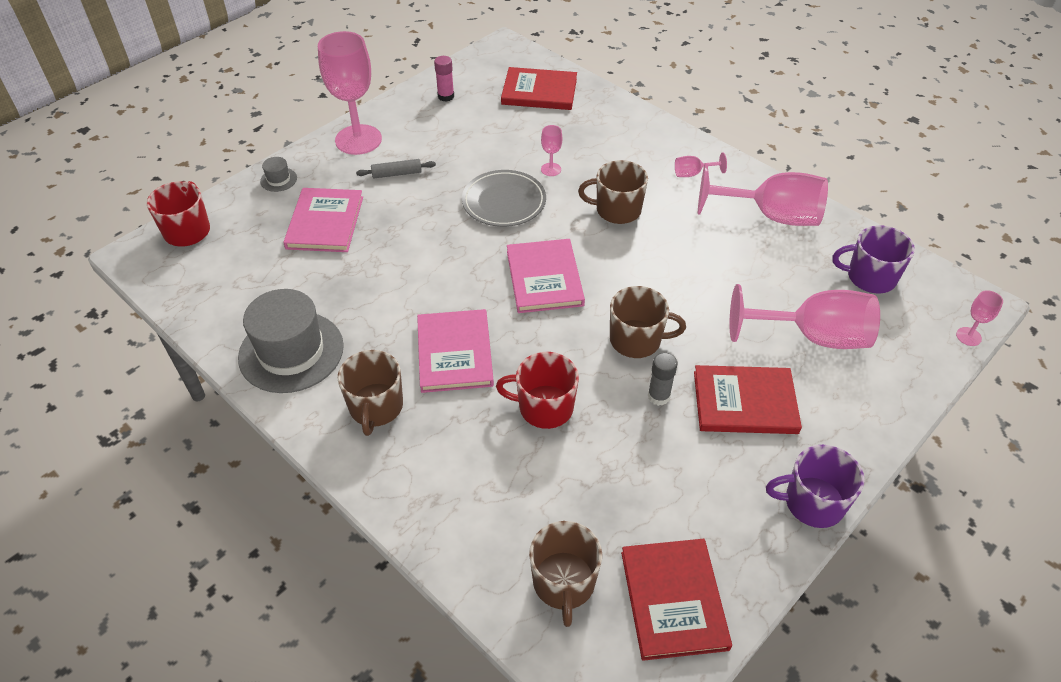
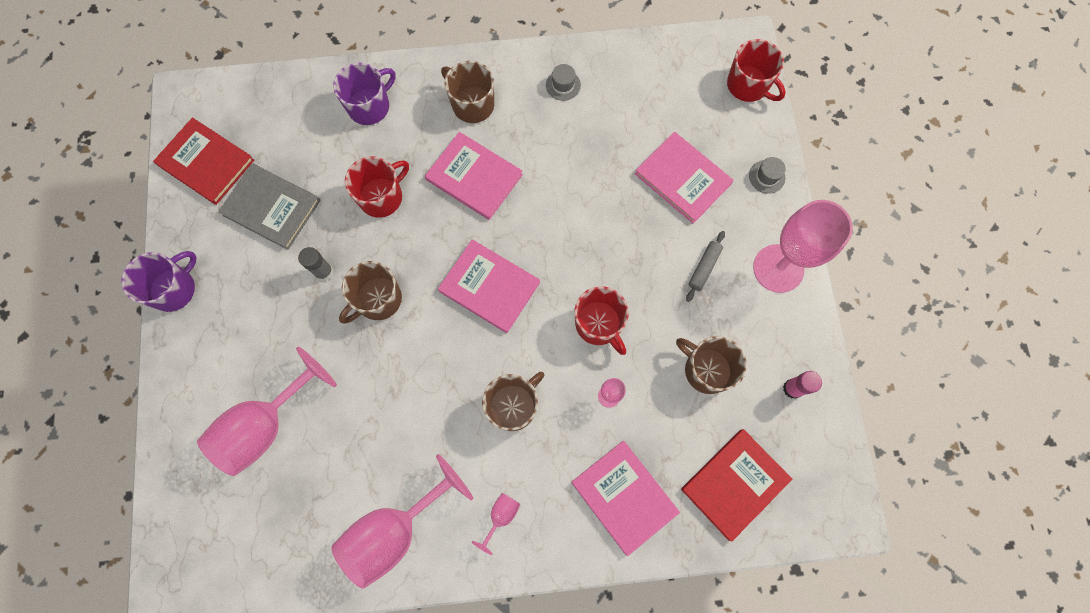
camera: 130 degrees right, 25 degrees up
(291, 352) = (563, 85): grey hat -> grey hat, size x0.42
(504, 202) = (599, 324): grey plate -> red mug
(564, 583) = (268, 118): brown mug -> brown mug (706, 369)
(607, 129) = (624, 497): none -> pink book
(650, 490) = (271, 208): none -> grey book
(745, 402) = (268, 321): red book -> none
(869, 277) = (268, 536): purple mug -> purple mug (370, 106)
(968, 336) = (155, 544): pink goblet -> none

